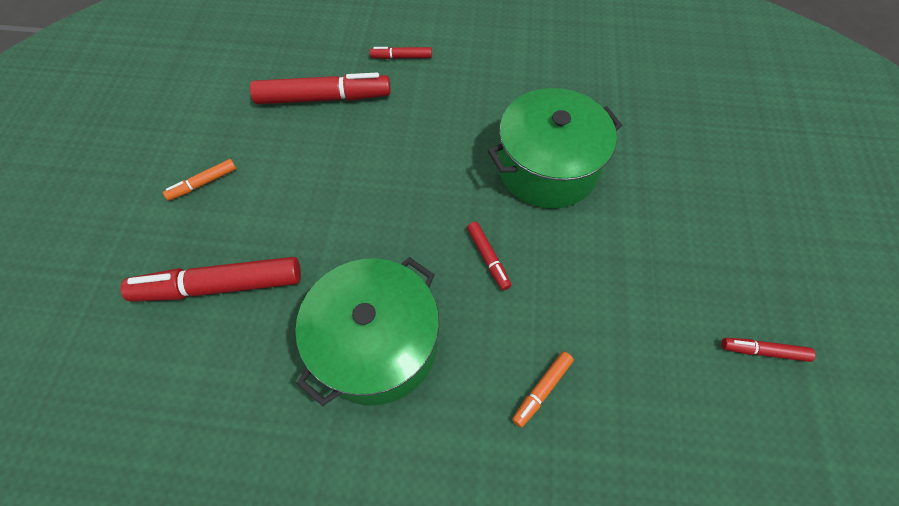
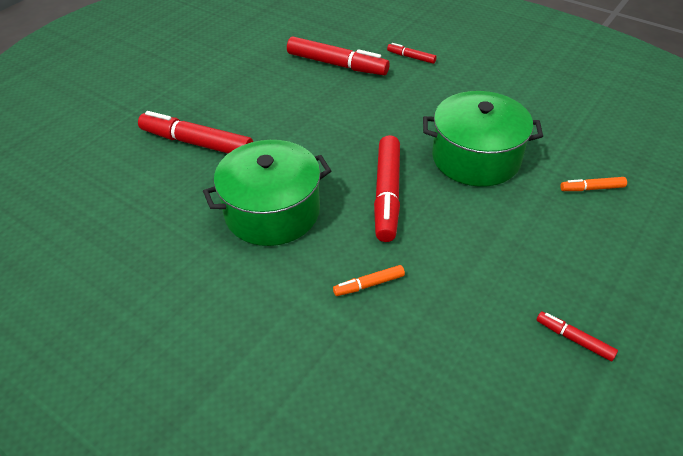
camera: 30 degrees right, 15 degrees down
(203, 183) = (225, 86): orange marker -> orange marker (592, 188)
(488, 258) = (387, 194): red marker -> red marker, size x2.07

